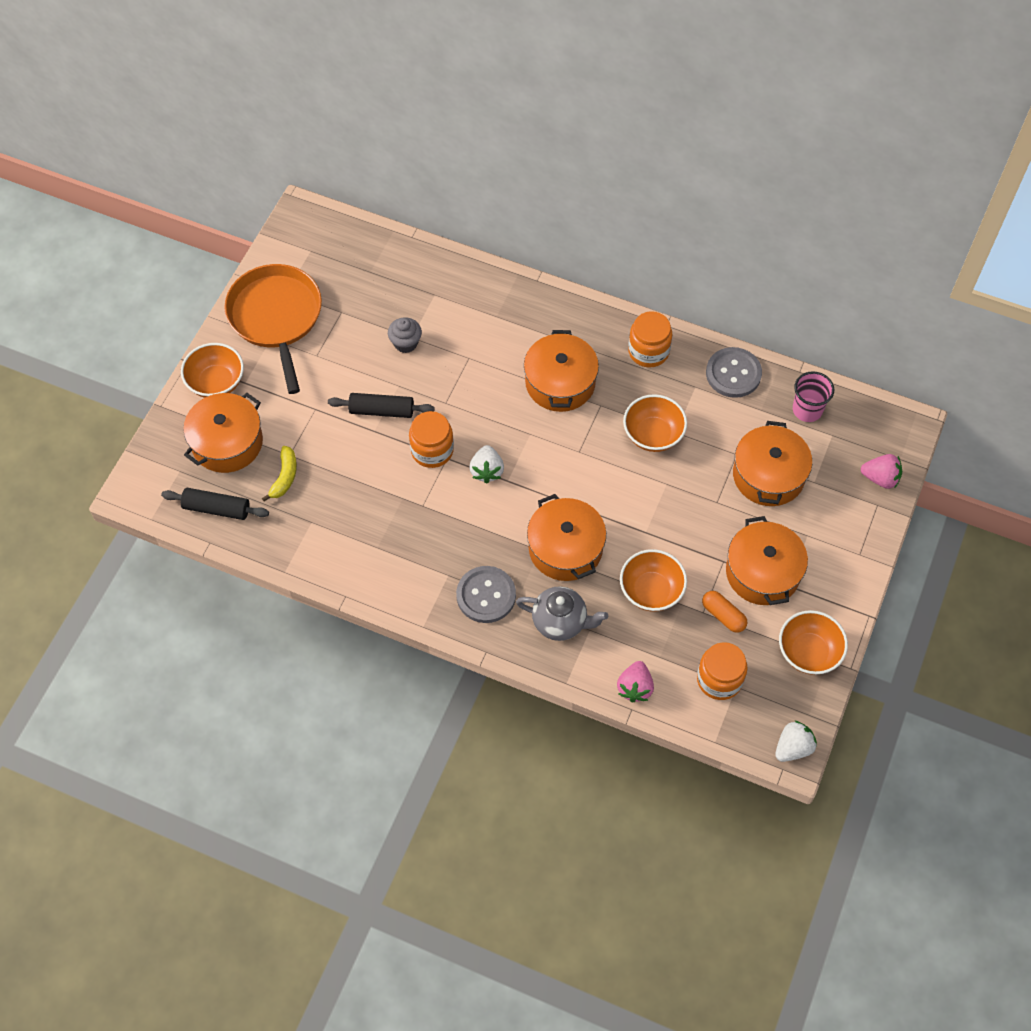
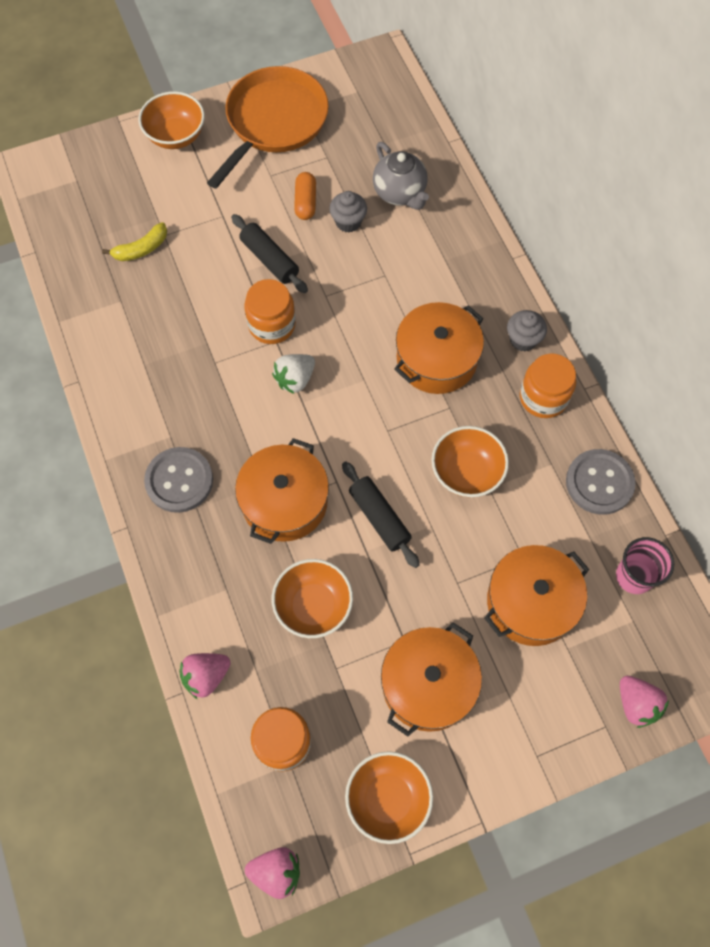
camera: 45 degrees right, 5 degrees up
(217, 508) = (68, 230): black rolling pin -> black rolling pin (379, 517)
(227, 442) = (132, 187): orange pot -> none
(560, 622) = (211, 559): grey teapot -> grey teapot (400, 193)
(599, 326) = (523, 340): none -> grey cupcake
(723, 615) = (350, 689): orange capsule -> orange capsule (305, 202)
(793, 747) = (276, 872): white strawberry -> pink strawberry

